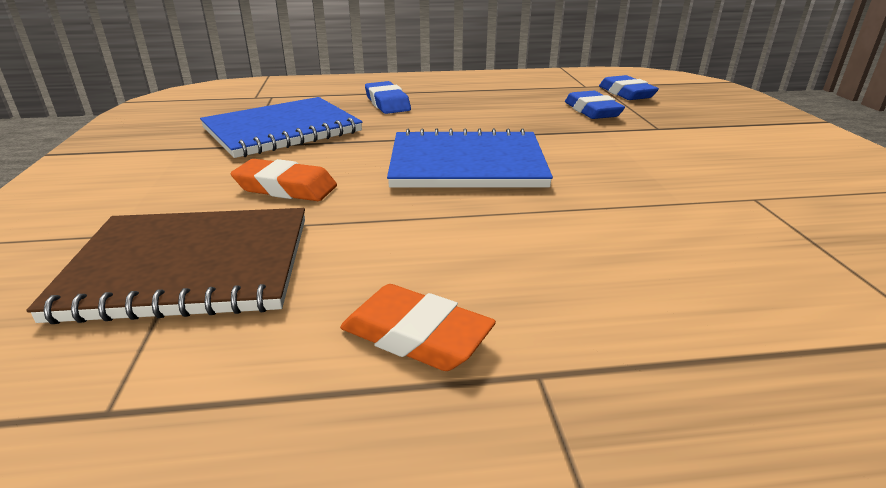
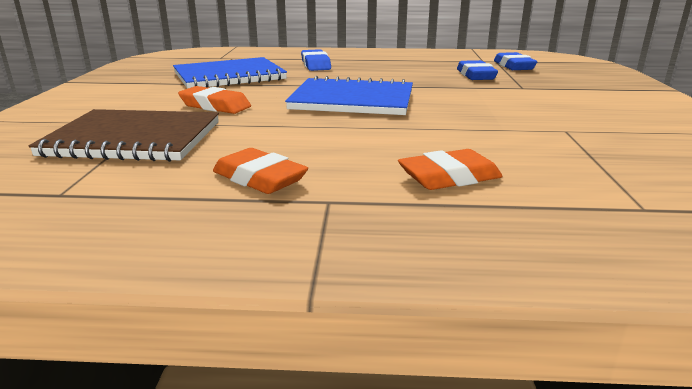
camera: 10 degrees right, 5 degrees down
(673, 304) = (449, 177): none -> orange eraser

